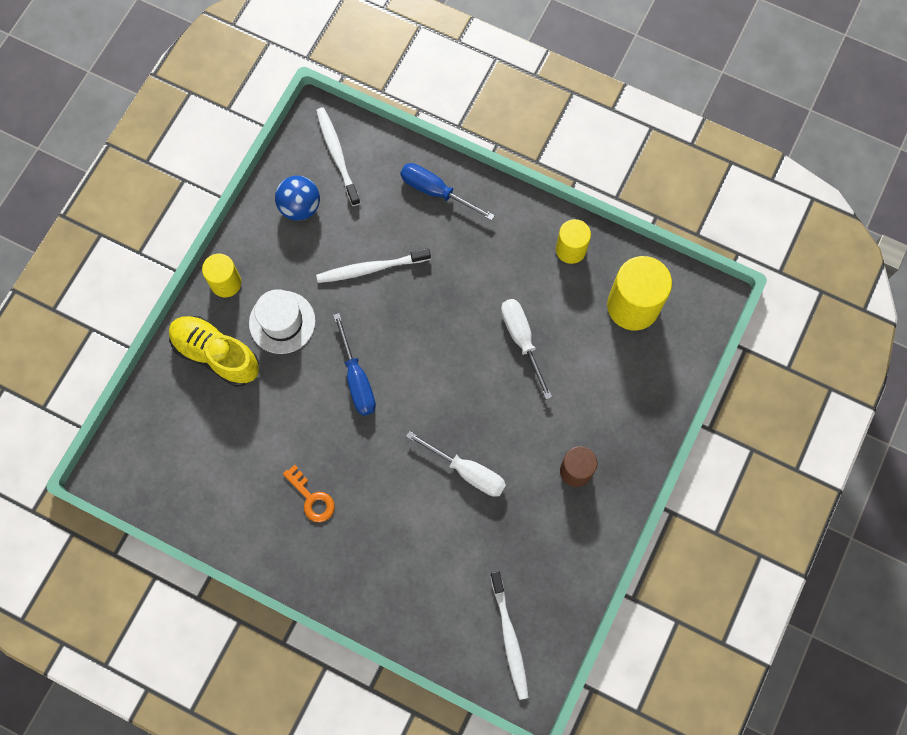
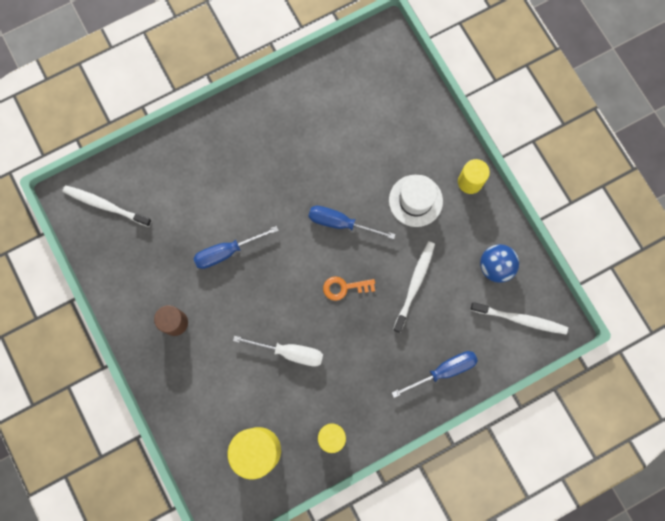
camera: 125 degrees right, 5 degrees up
(216, 354) = (421, 145): yellow shoe -> none
(311, 498) = (281, 144): orange key -> orange key (344, 287)
(467, 471) = (227, 252): white screwdriver -> blue screwdriver

